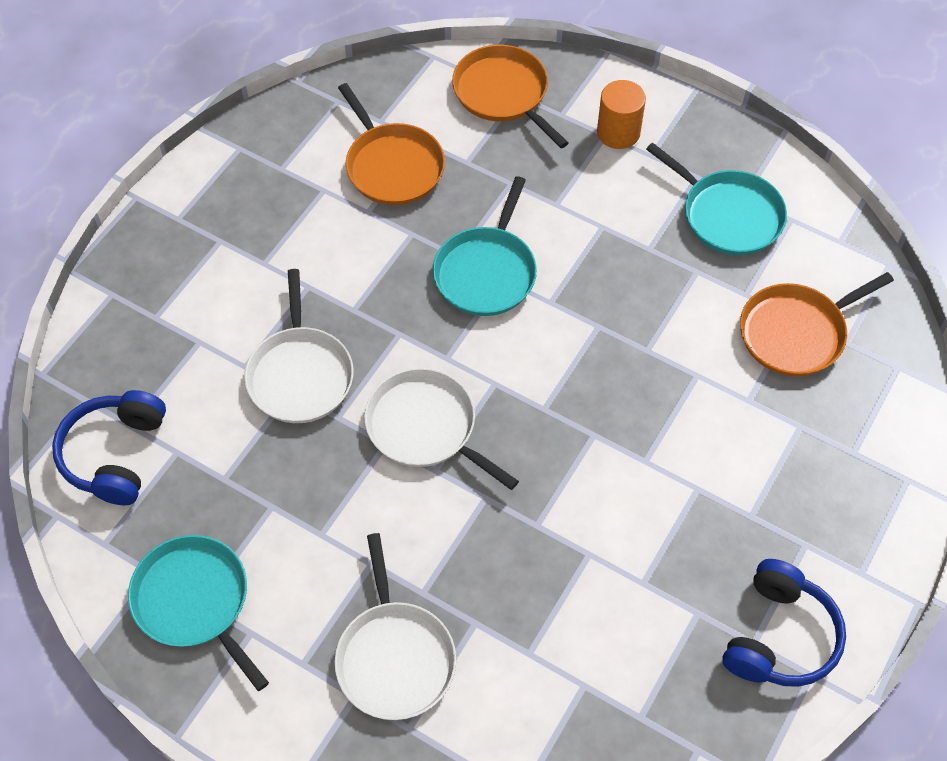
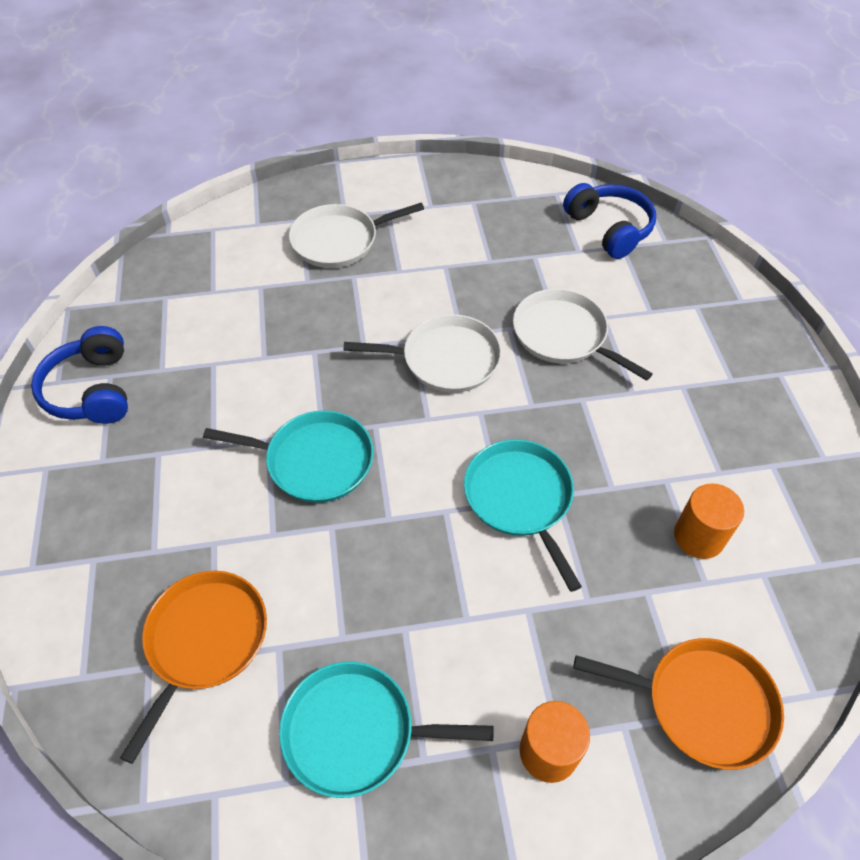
camera: 140 degrees right, 5 degrees down
(195, 602) = (476, 200): turquoise pan -> turquoise pan (314, 460)
(392, 166) = (699, 536): orange pan -> orange cylinder
(395, 657) = (339, 241): white pan -> white pan turned 60 degrees counterclockwise

